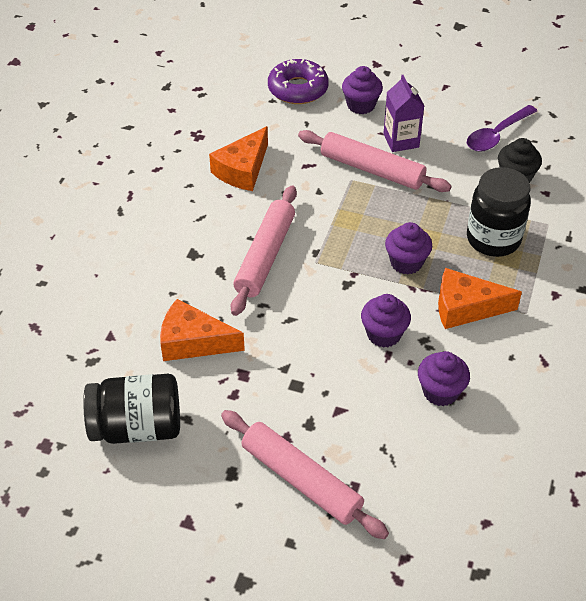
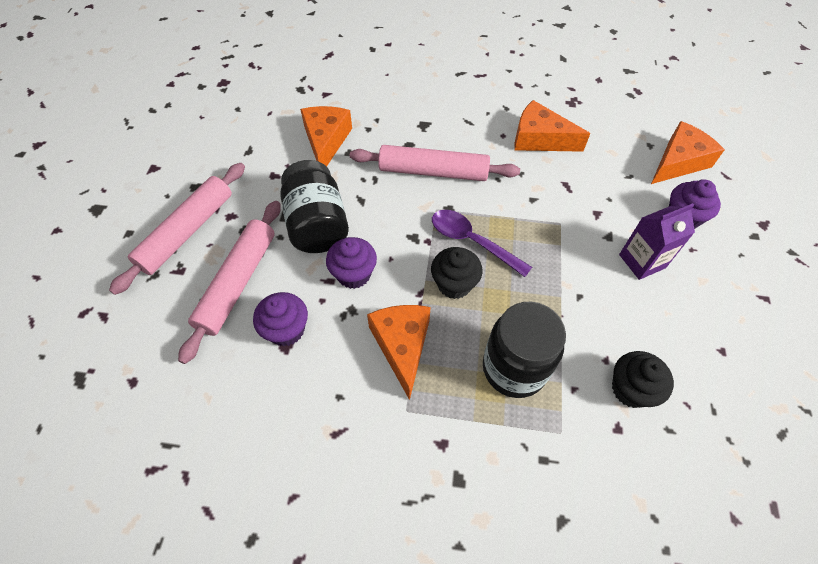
camera: 80 degrees right, 10 degrees up
(137, 427) = (239, 125): black jar -> black jar (317, 224)
(298, 89) = (678, 162): purple donut -> orange cheese
(372, 169) = (583, 239): pink rolling pin -> pink rolling pin (238, 282)
(406, 262) = (454, 284): purple cupcake -> black cupcake
(497, 135) = (702, 363): purple spoon -> purple spoon (472, 241)

